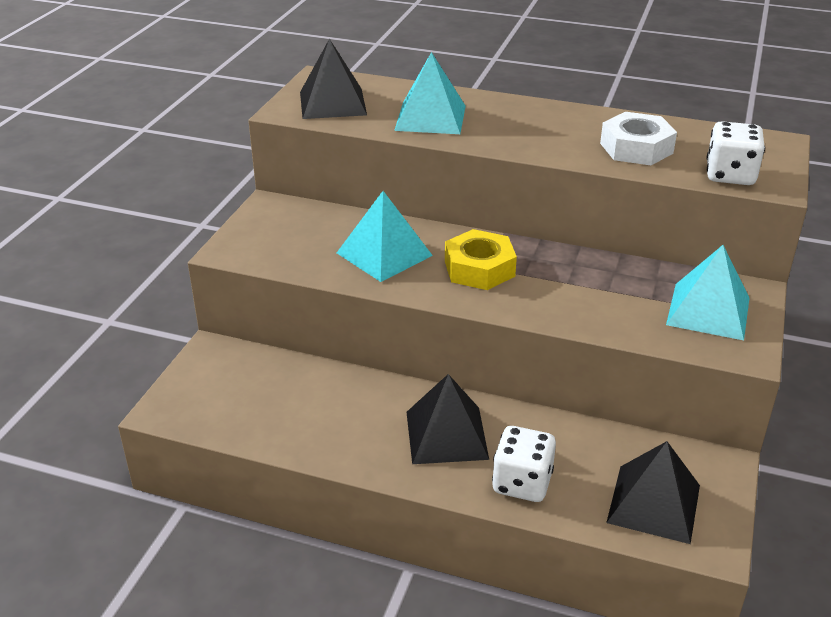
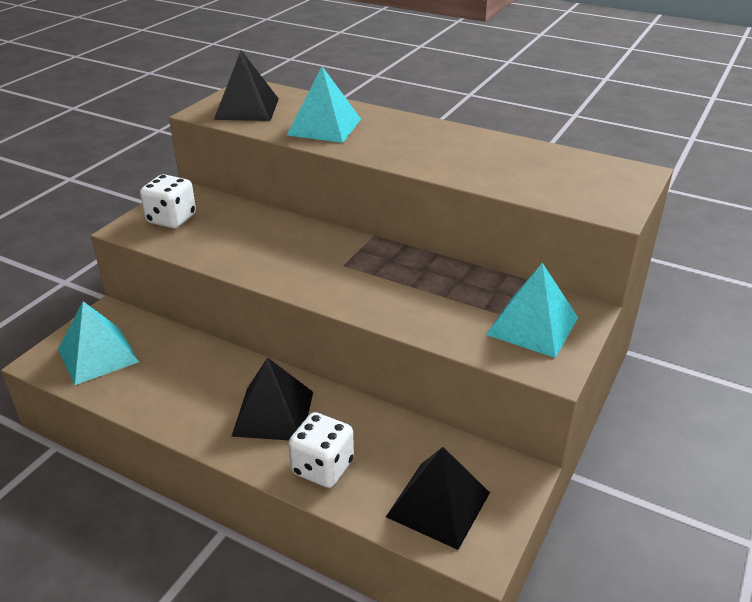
camera: 10 degrees right, 0 degrees up
(384, 254) = (258, 244): turquoise pyramid -> turquoise pyramid (98, 355)
(479, 268) = (336, 265): yellow nut -> none
(636, 148) = (497, 167): white nut -> none
(730, 175) = (575, 199): white dice -> white dice (171, 219)

